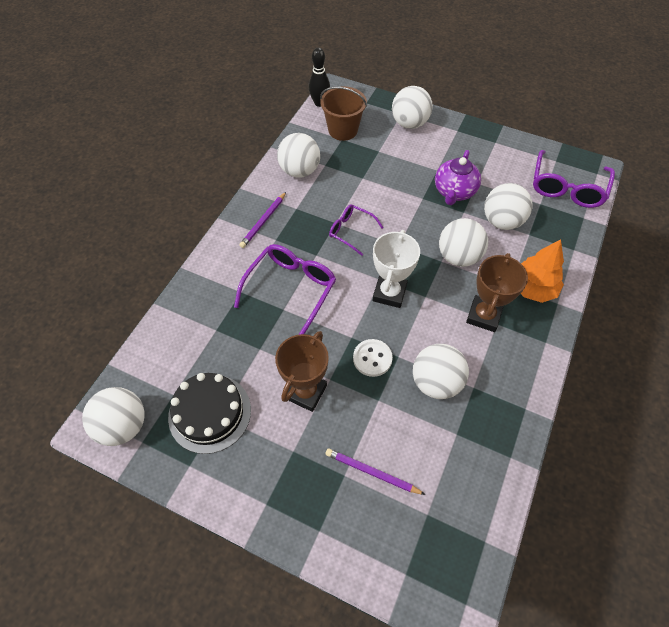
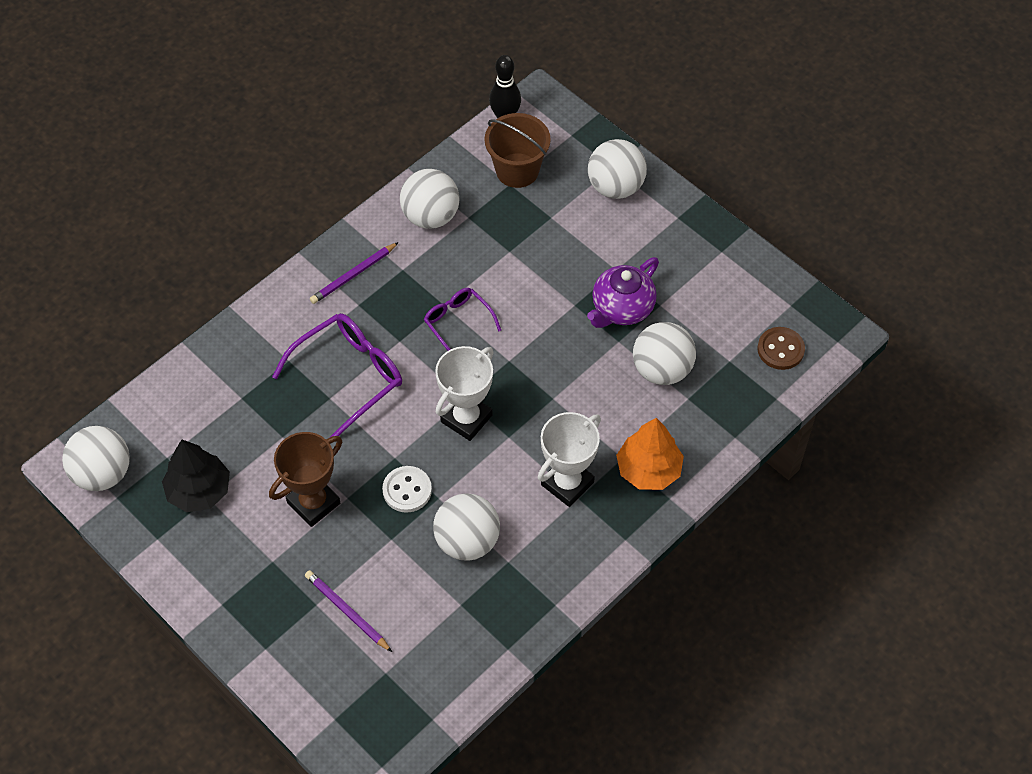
camera: 20 degrees right, 0 degrees up
(210, 413) = (199, 491): black cake -> black tree
(458, 257) = (577, 399): white ball -> none
(483, 316) = (567, 483): brown trophy -> white trophy
(567, 188) = (780, 349): purple glasses -> brown button

